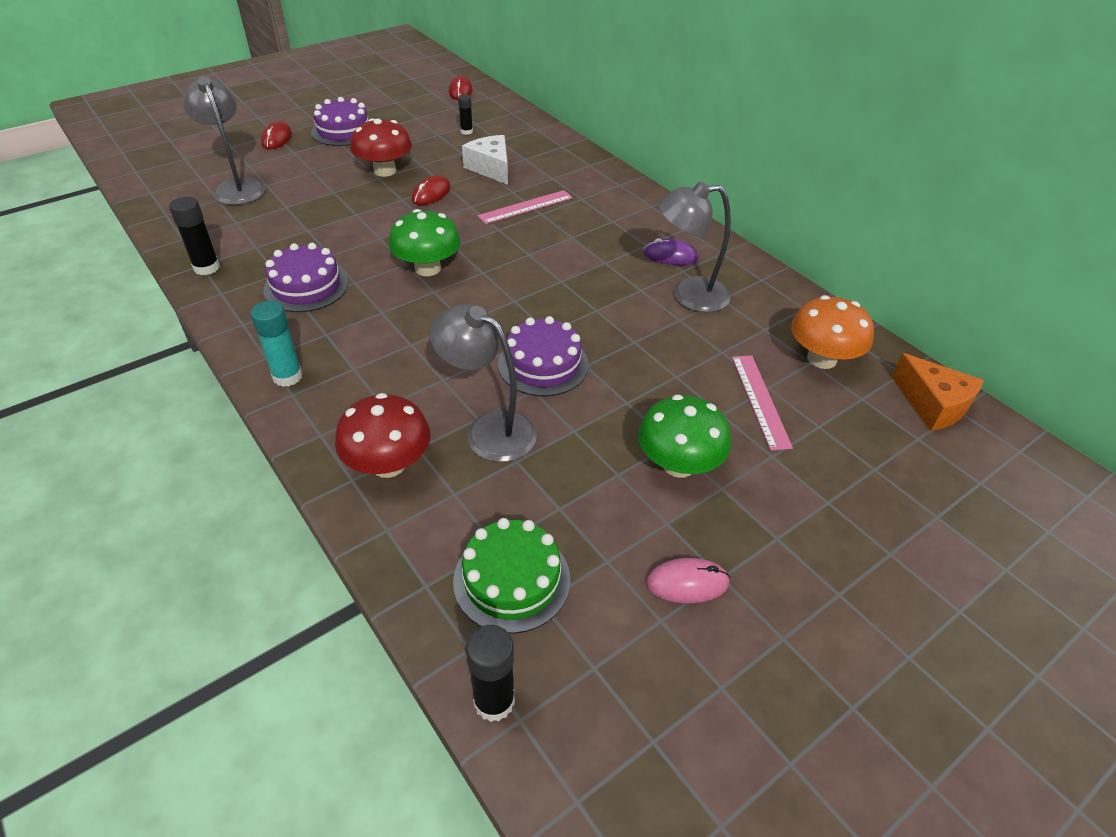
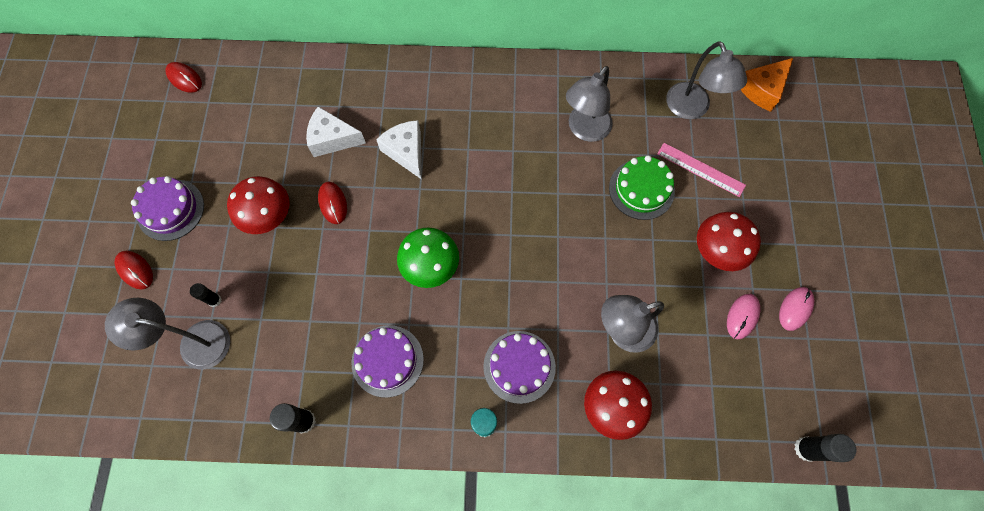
camera: 50 degrees left, 25 degrees up
(466, 132) = (259, 119): black glue stick -> black glue stick (214, 300)
(512, 580) = (740, 392): green cake -> green cake (641, 189)
(525, 207) = (406, 152): pink ruler -> white cheese
(543, 364) = (587, 261): purple cake -> purple cake (519, 366)
(618, 530) = (742, 316): none -> pink mouse
(670, 256) = (537, 107): purple mouse -> none
(678, 464) = (718, 250): green mushroom -> red mushroom
(821, 359) = (691, 109): orange mushroom -> grey lamp
(932, 404) = (762, 89): orange cheese -> orange cheese turned 135 degrees clockwise

